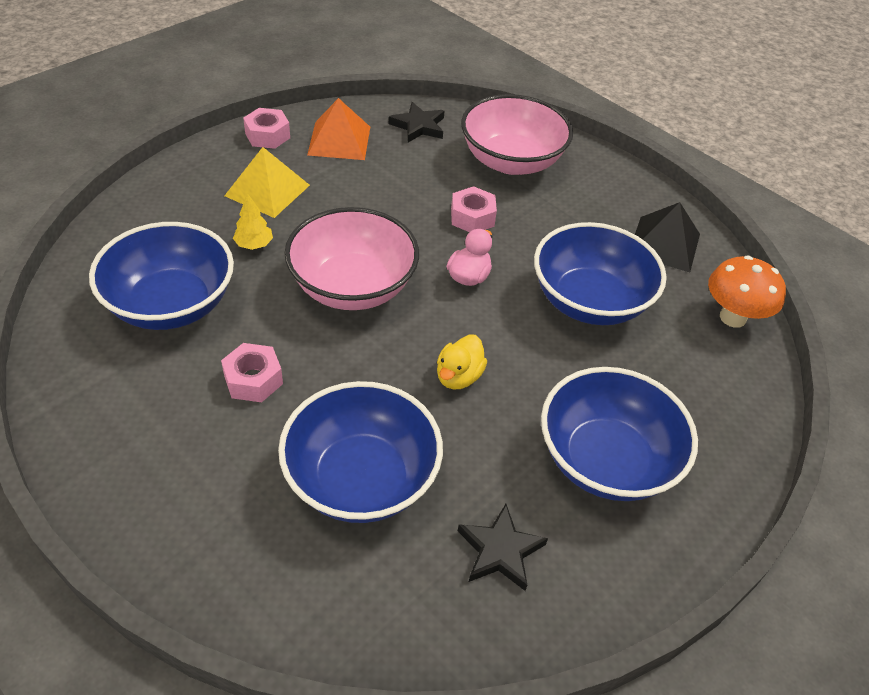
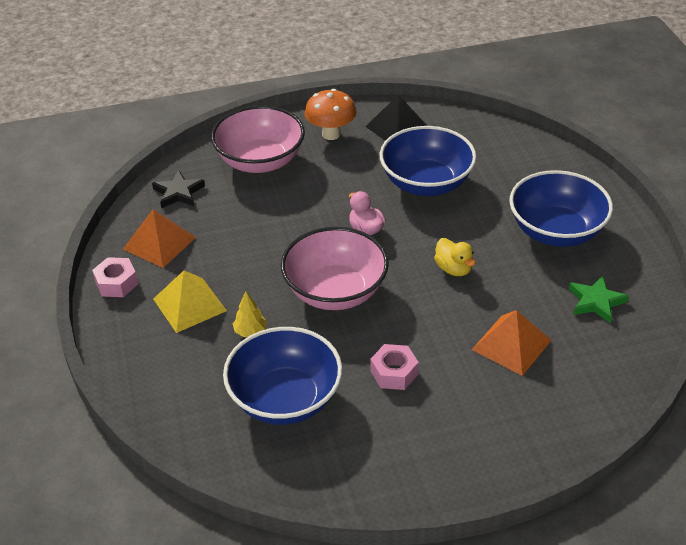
camera: 55 degrees left, 5 degrees down
(361, 478) = (511, 344): blue bowl -> orange pyramid
(472, 217) = (306, 204): pink nut -> none
(500, 551) = (596, 301): black star -> green star
(732, 317) = (479, 130): orange mushroom -> orange mushroom (331, 134)

